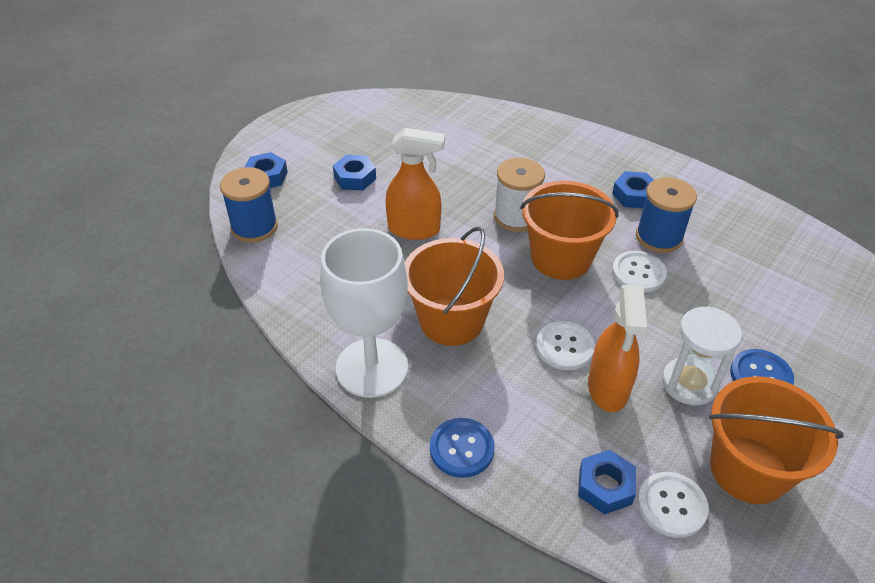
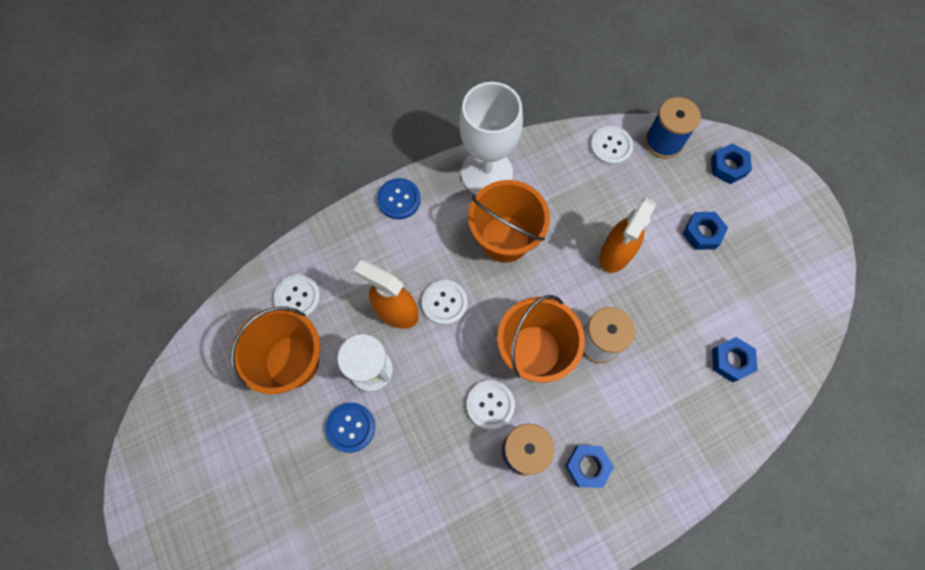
camera: 115 degrees right, 25 degrees up
(279, 266) = (611, 146): none -> white button
(605, 486) = (330, 267): blue nut -> blue nut (731, 361)

